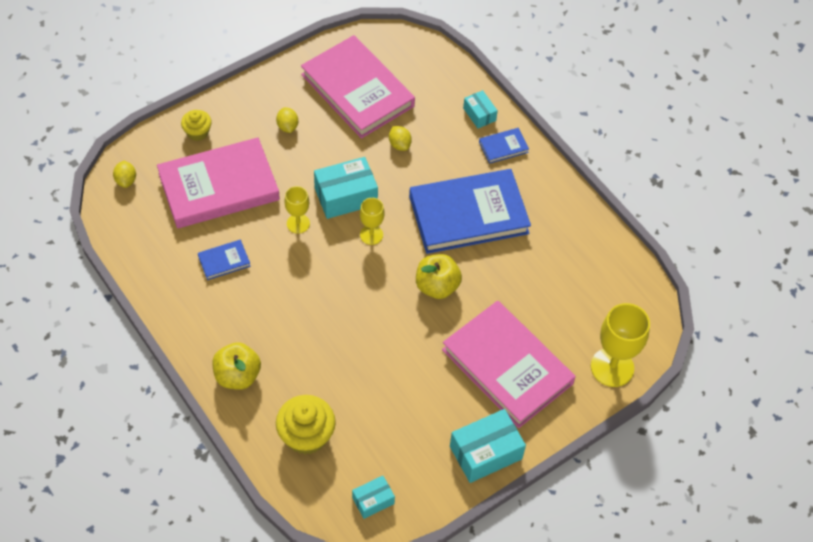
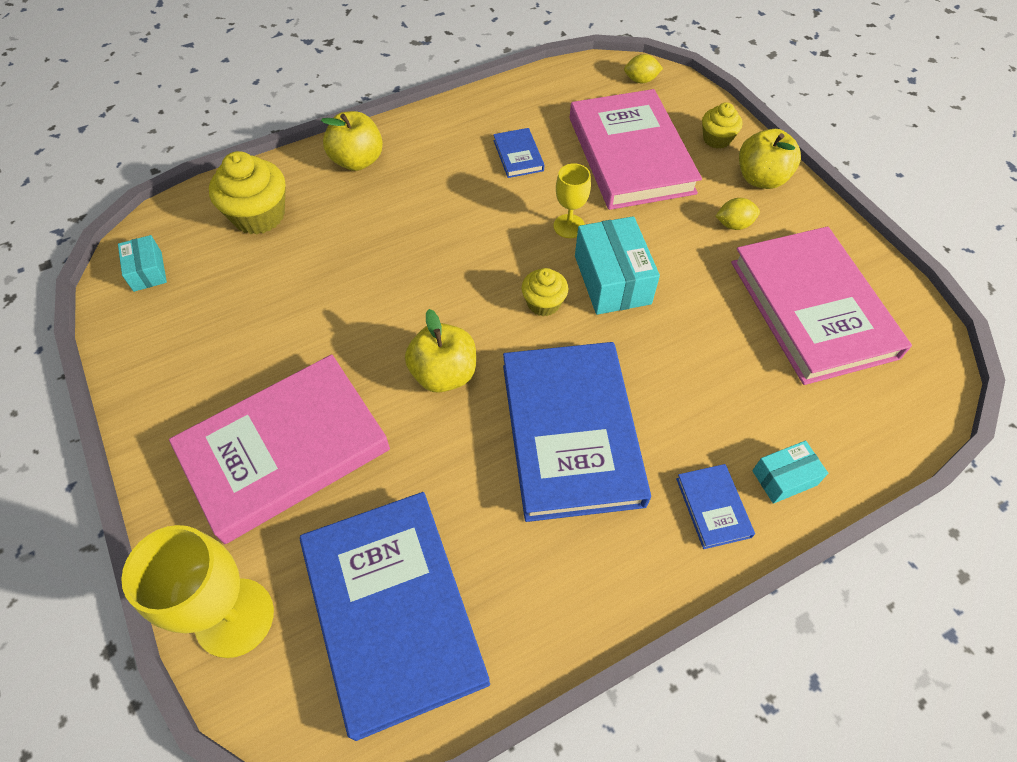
camera: 100 degrees right, 0 degrees up
(240, 108) = (761, 179): none -> yellow apple
(357, 90) = (812, 309): pink book -> pink book turned 75 degrees counterclockwise
(371, 235) = (543, 303): yellow goblet -> yellow cupcake
(399, 144) = (709, 353): yellow lemon -> none
(485, 452) = (159, 402): turquoise box -> none
(592, 291) = (393, 611): none -> blue book

